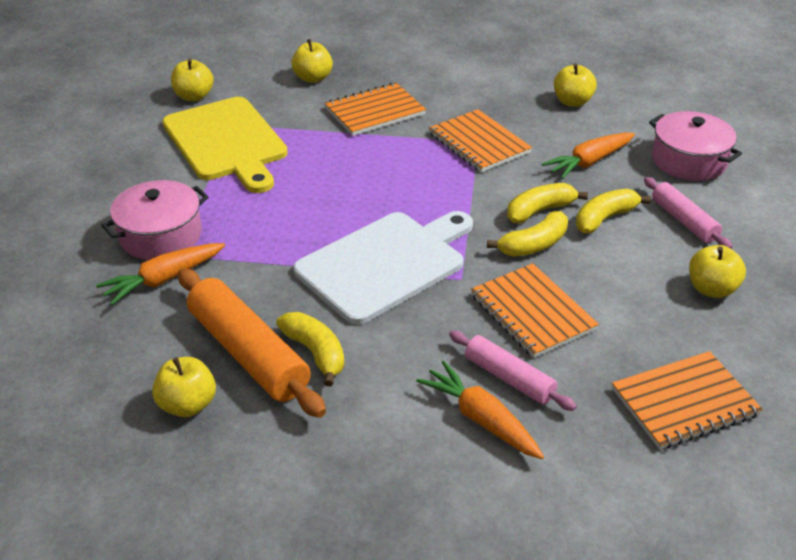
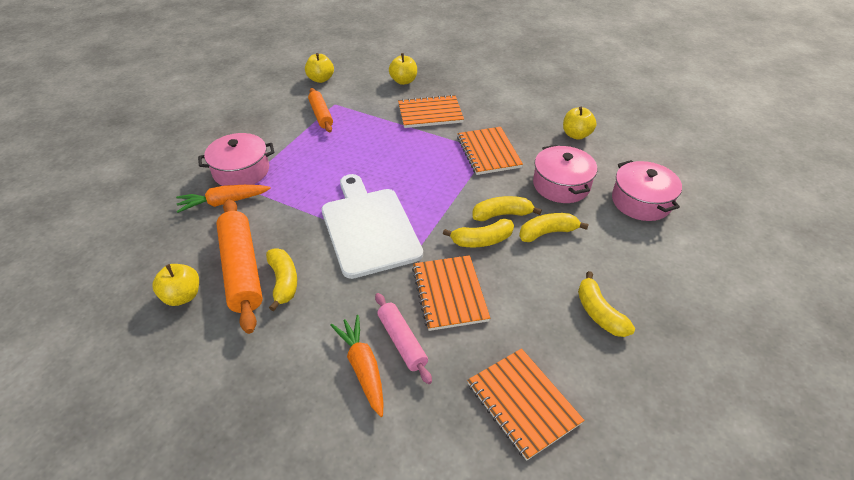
camera: 20 degrees right, 5 degrees up
(226, 142) = (321, 115): yellow cutting board -> orange rolling pin
(385, 264) = (369, 228): white cutting board -> white cutting board turned 90 degrees counterclockwise
(588, 162) = (561, 185): orange carrot -> pink pot
(684, 221) = (609, 250): pink rolling pin -> none
(684, 402) = (523, 403): orange notebook -> orange notebook turned 60 degrees clockwise
(711, 289) = (599, 313): yellow apple -> yellow banana

